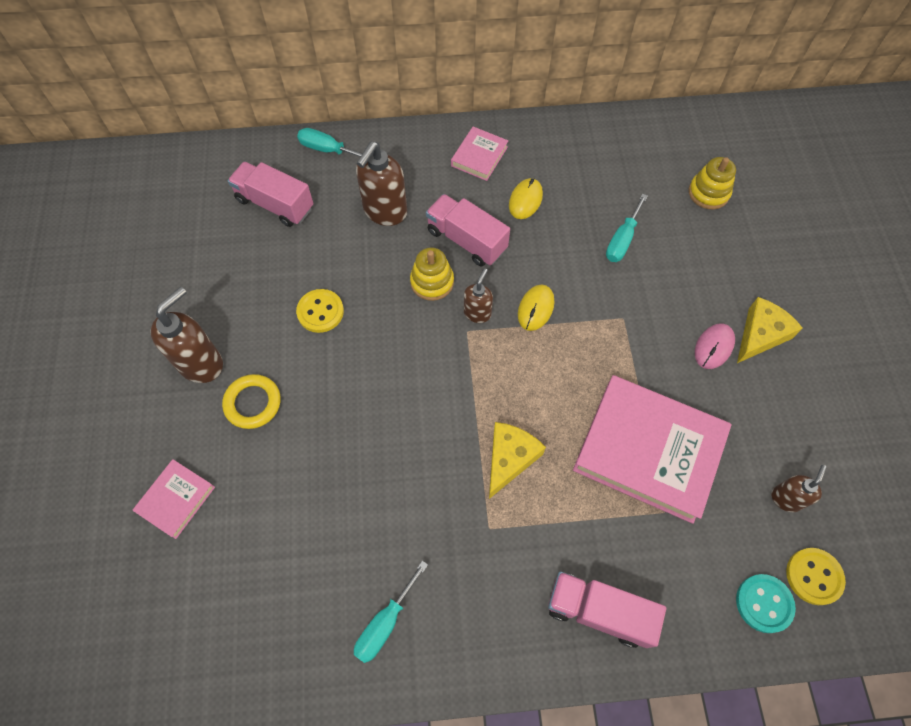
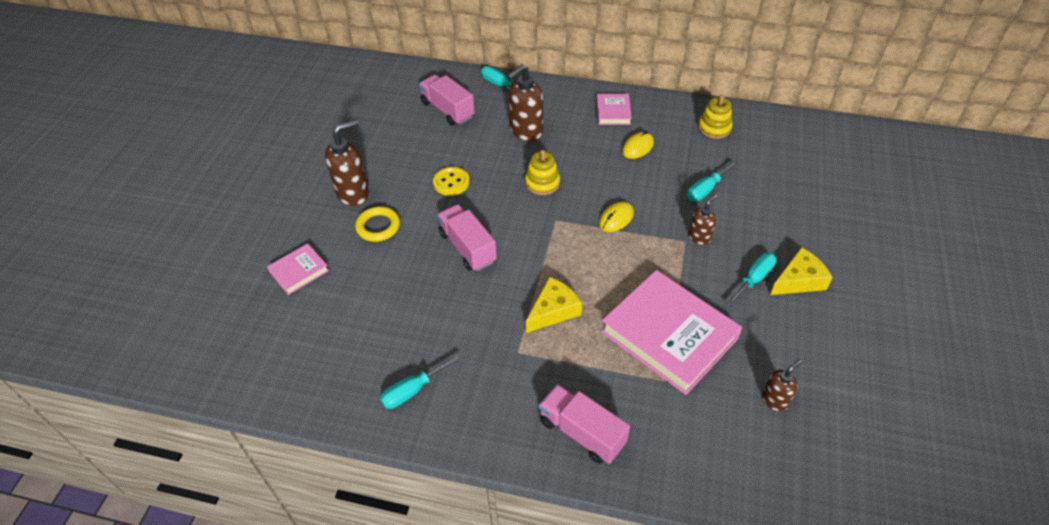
camera: 20 degrees right, 15 degrees down
(466, 240) = (580, 162): pink truck -> pink truck (467, 247)
(477, 313) = (569, 210): brown soap dispenser -> brown soap dispenser (699, 237)
(479, 156) = (613, 112): pink book -> pink book turned 45 degrees counterclockwise
(708, 193) = (792, 174): yellow stacking toy -> yellow stacking toy (714, 128)
(714, 347) = (754, 279): pink mouse -> turquoise screwdriver
(764, 603) = (725, 469): turquoise button -> none
(814, 576) = (777, 462): yellow button -> none

